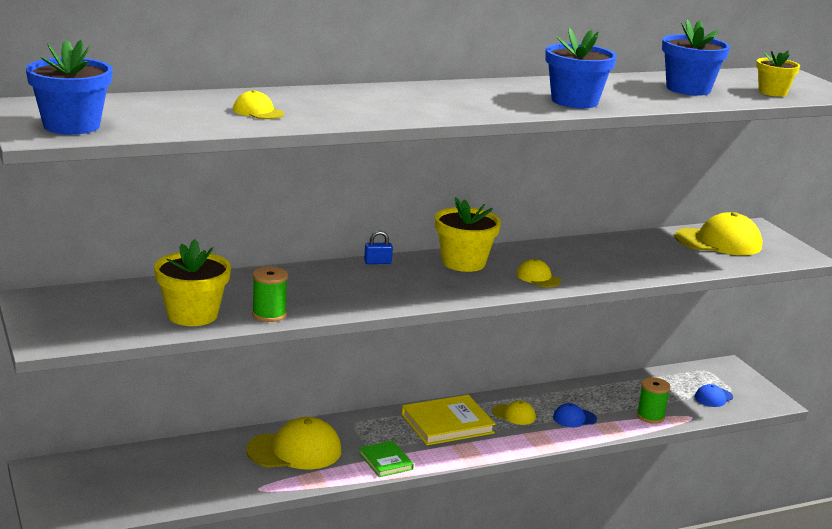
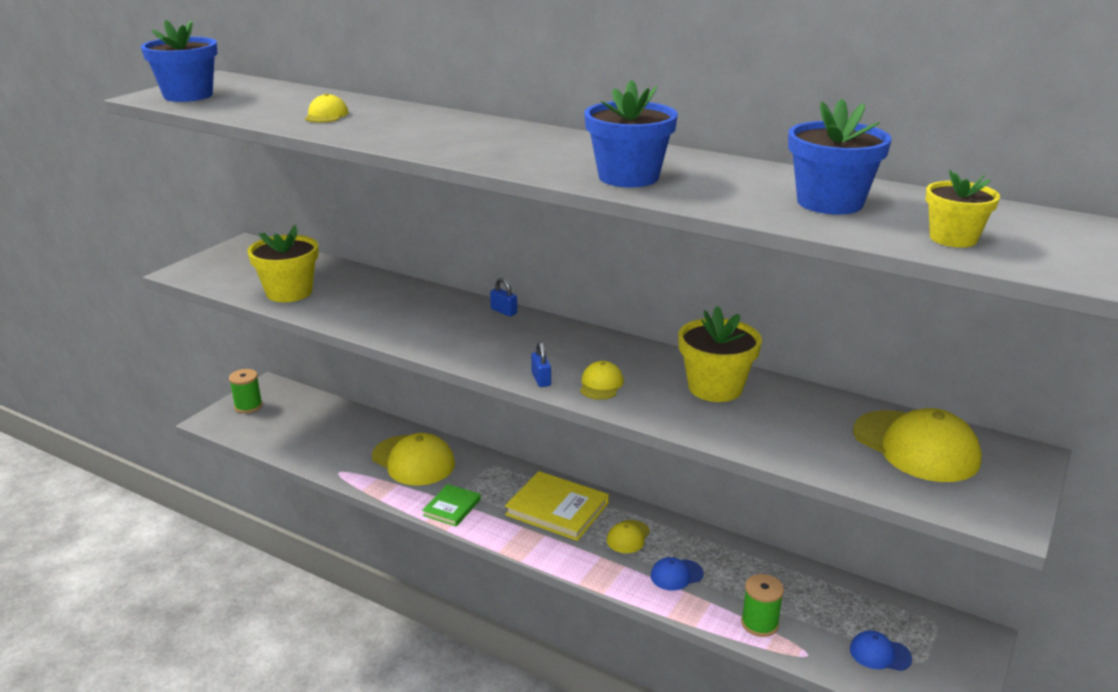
camera: 55 degrees right, 5 degrees up
(269, 314) = (329, 314): green spool -> green spool (248, 406)
(463, 262) = (571, 342): yellow flower pot -> yellow flower pot (715, 388)
(504, 290) = (541, 379): none -> blue padlock
(514, 414) = (628, 537): yellow cap -> yellow cap turned 45 degrees clockwise
(574, 418) = (676, 575): blue cap -> blue cap turned 60 degrees counterclockwise

